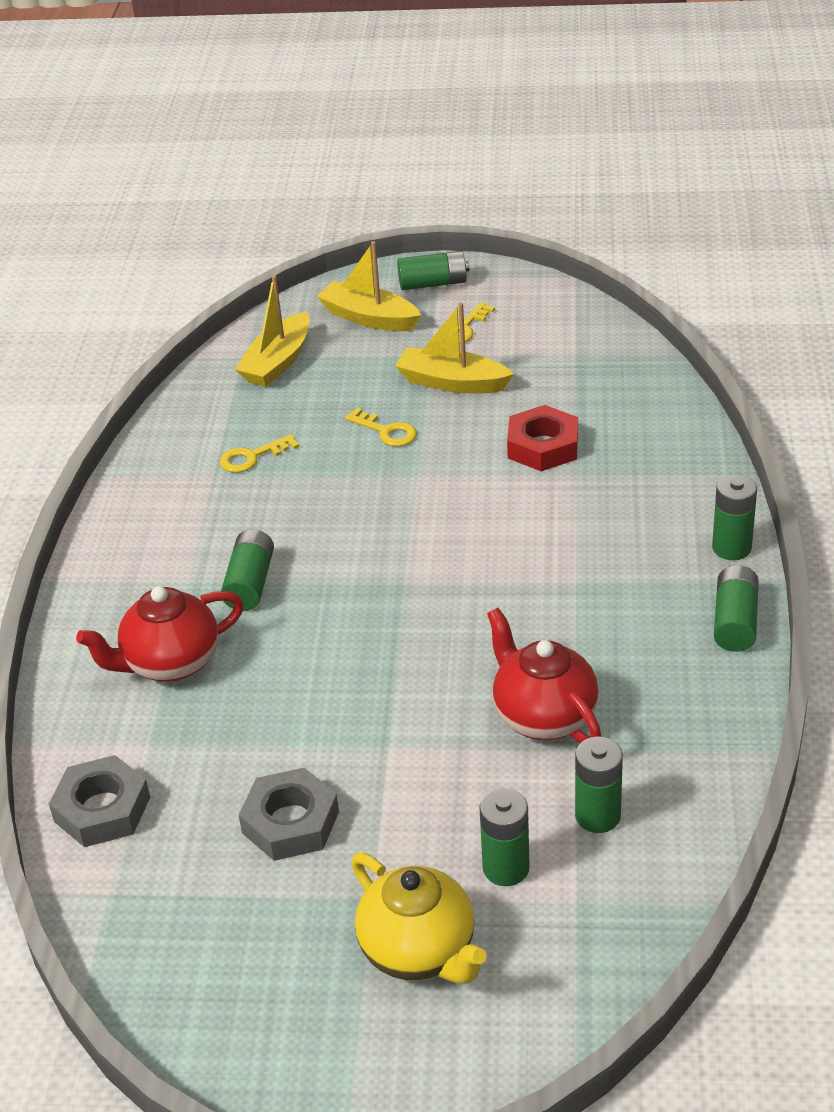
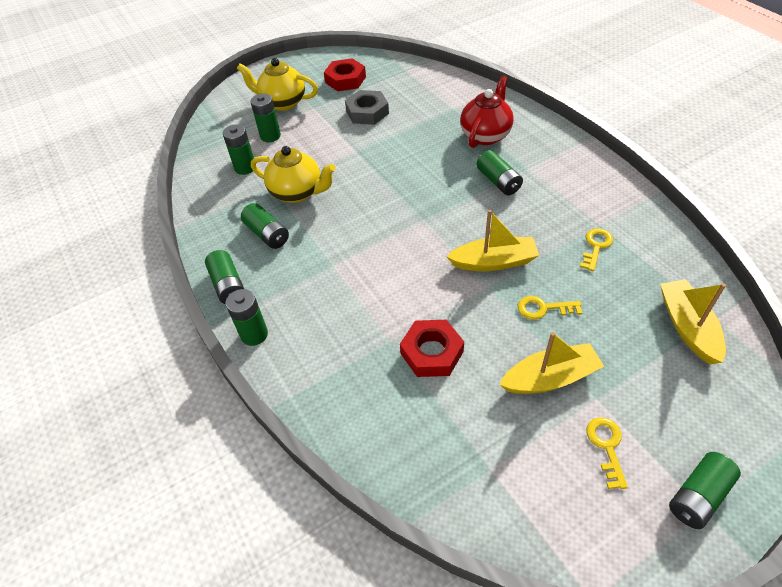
camera: 145 degrees right, 10 degrees up
(102, 809) = (441, 85): grey nut -> none
(245, 942) = (345, 80): none -> red nut
(369, 318) = (690, 414): yellow boat -> yellow boat (494, 262)
(543, 716) = (297, 192): red teapot -> yellow teapot
(636, 669) = (267, 234): none -> green battery

